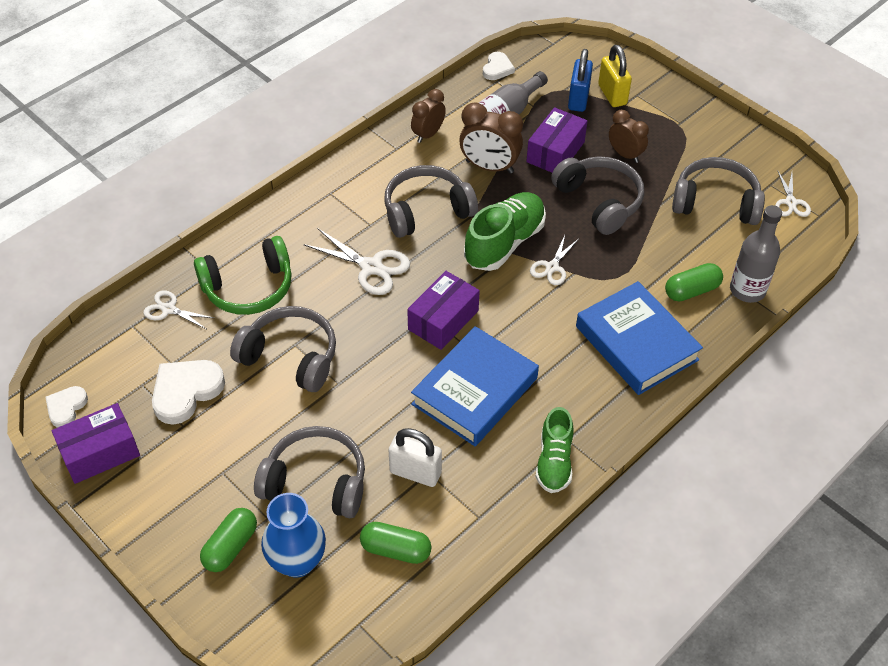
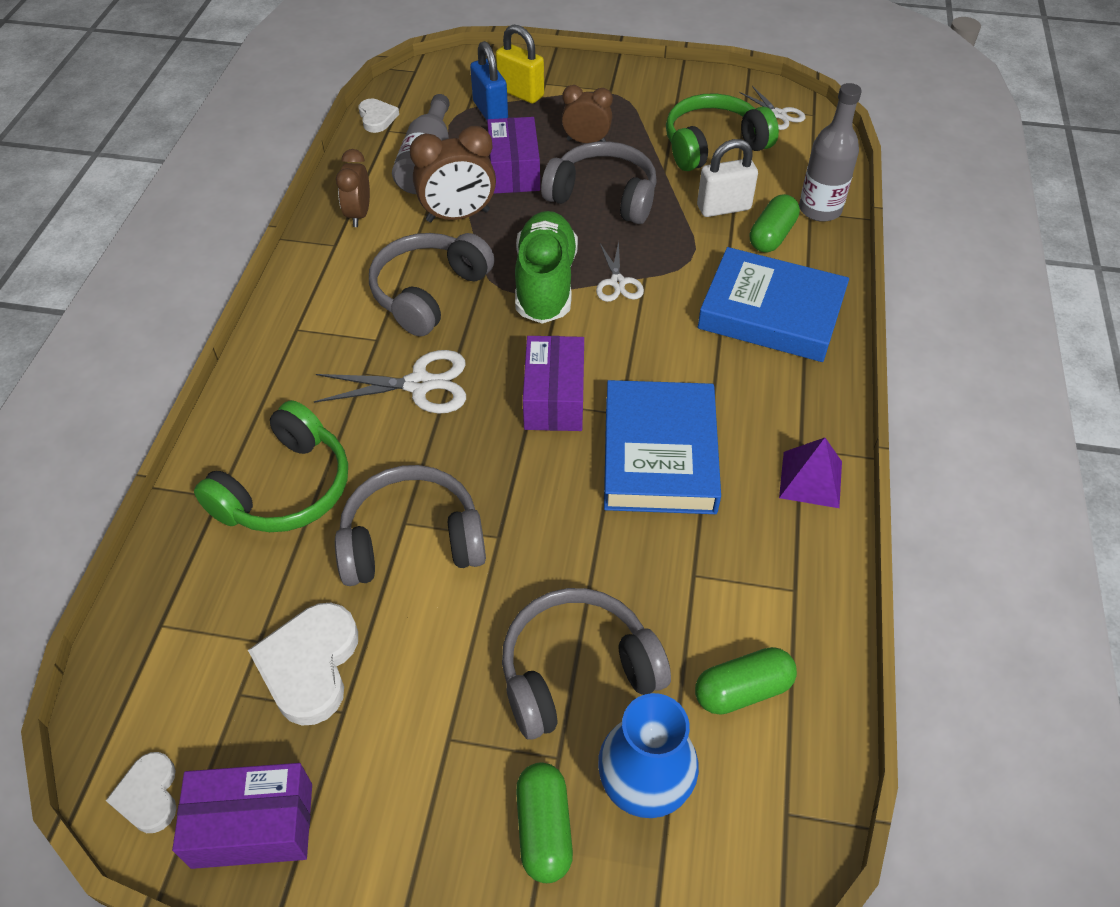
camera: 35 degrees left, 0 degrees up
(100, 452) = (253, 825): purple box -> purple box turned 60 degrees clockwise
(169, 309) = (197, 574): white scissors -> none
(415, 472) = (680, 585): white padlock -> white padlock (723, 208)
(554, 462) = (810, 479): green shoe -> purple pyramid
(715, 202) = (713, 145): grey headphones -> green headphones

